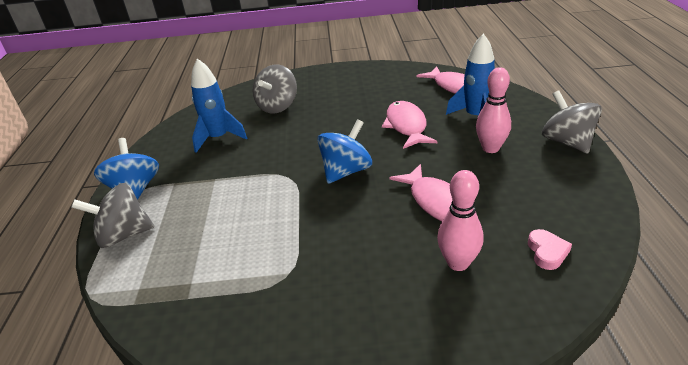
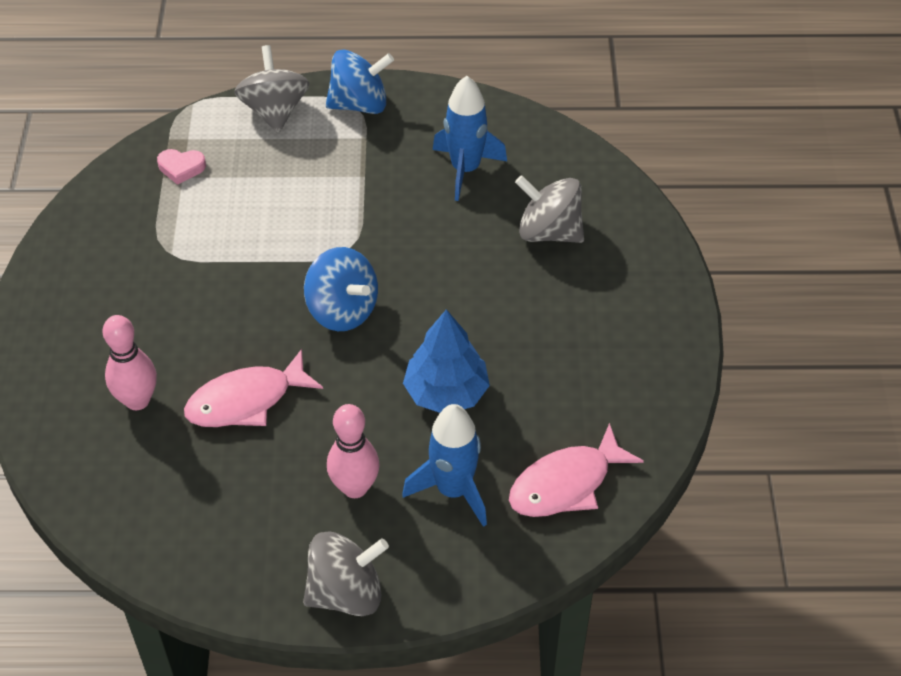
camera: 90 degrees right, 15 degrees up
(406, 126) = (446, 392): pink fish -> blue tree
(547, 252) = (127, 488): pink heart -> pink heart (181, 168)

